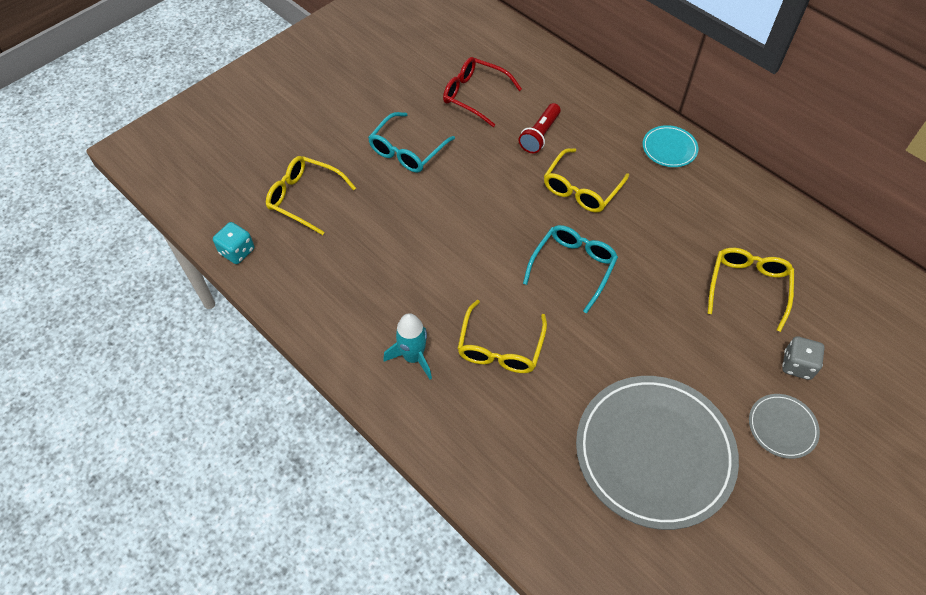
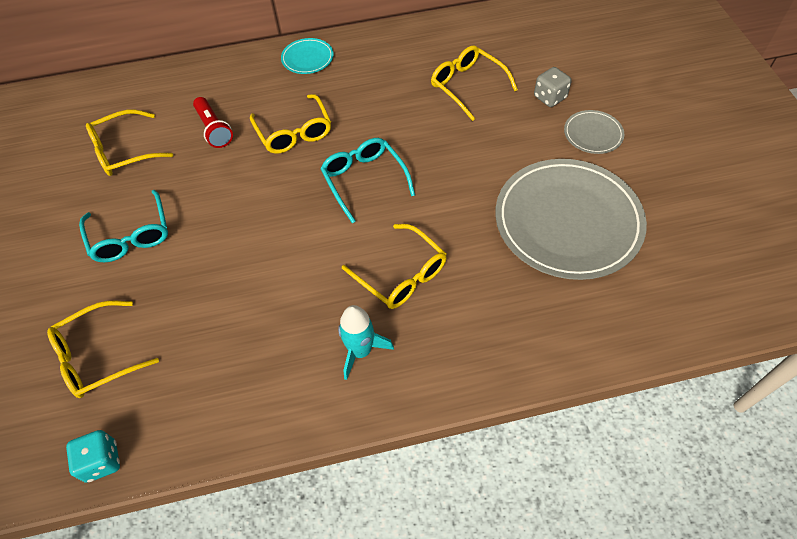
camera: 55 degrees left, 0 degrees up
(475, 96) = (125, 151): red glasses -> yellow glasses

